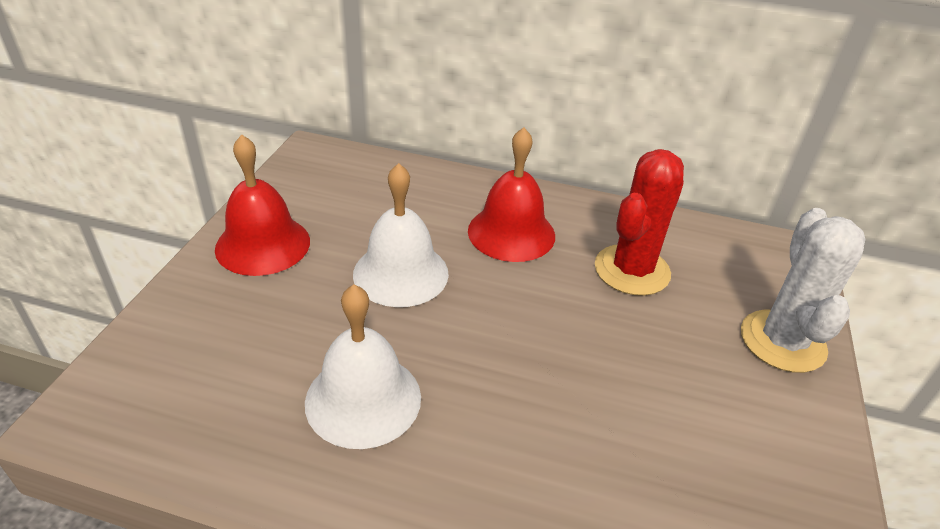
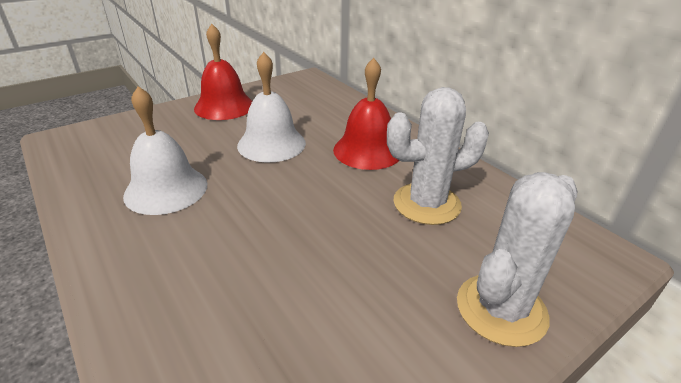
camera: 40 degrees right, 5 degrees down
(632, 270) = (426, 204): red cactus -> white cactus

